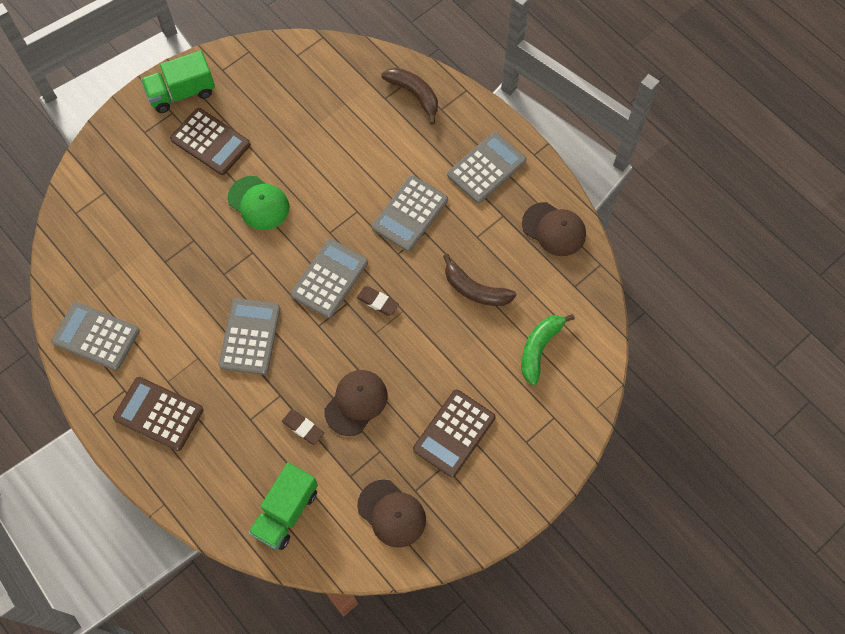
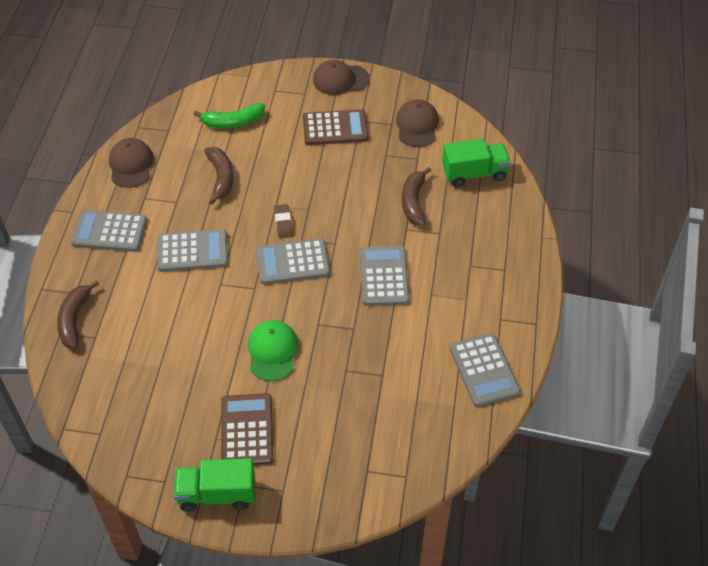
camera: 130 degrees left, 15 degrees down
(158, 414) = (492, 286): brown calculator -> none
(182, 93) = (217, 494): green truck -> green truck turned 150 degrees clockwise
(250, 336) = (384, 276): grey calculator -> grey calculator turned 120 degrees clockwise
(303, 428) = (414, 202): brown eraser -> brown banana
(356, 402) = (367, 187): brown cap -> brown cap (340, 79)

